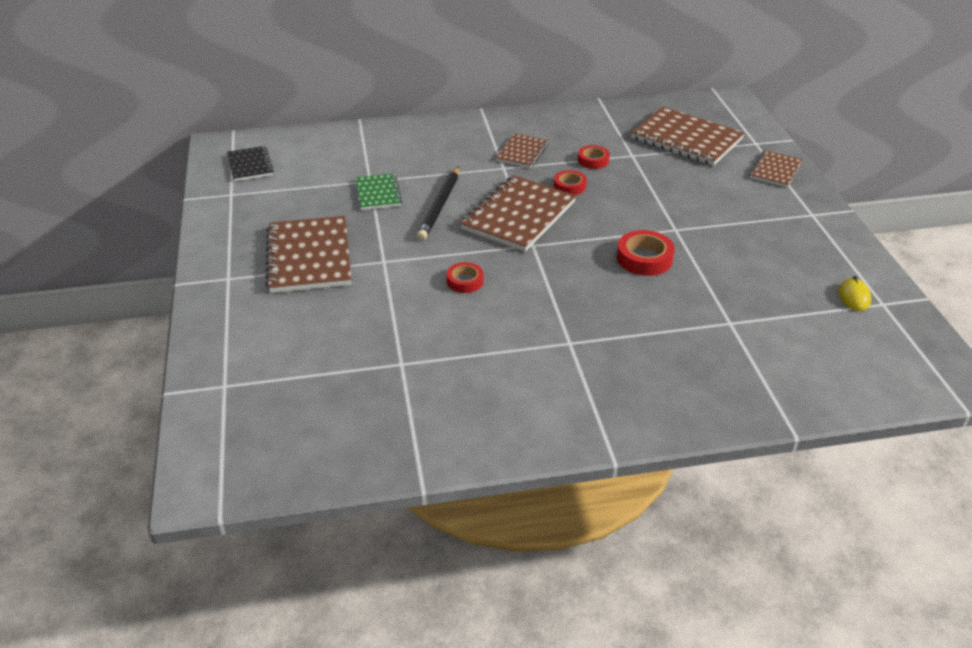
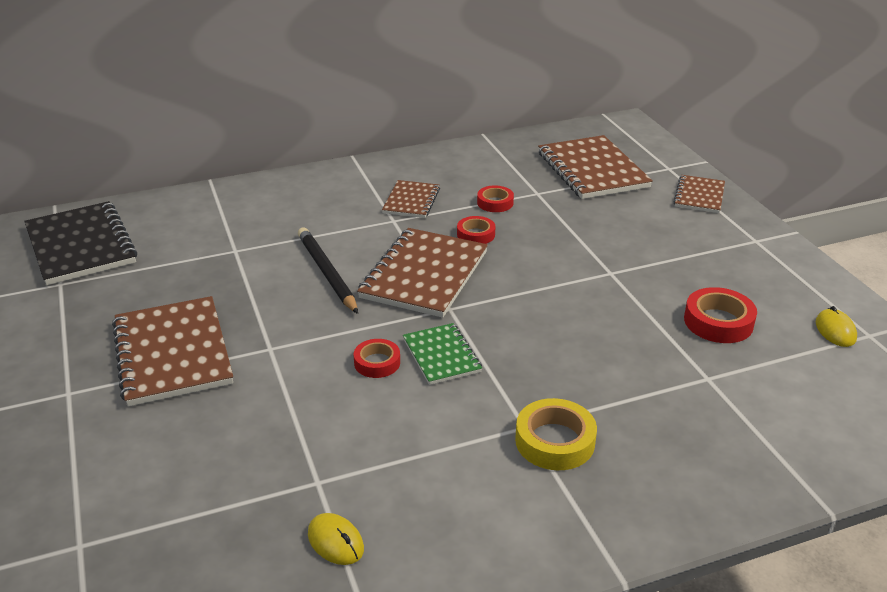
camera: 10 degrees left, 5 degrees down
(250, 165) = (81, 246): black notebook -> black notebook, size x1.80
(378, 193) = (248, 265): green notebook -> green notebook (441, 355)
(406, 406) = (335, 541): none -> yellow mouse
(440, 206) = (327, 273): black pencil -> black pencil turned 150 degrees clockwise
(590, 356) = (555, 441): none -> yellow tape
(644, 258) = (585, 311): red tape -> red tape (718, 322)
(686, 139) = (592, 170): brown notebook -> brown notebook turned 45 degrees clockwise

